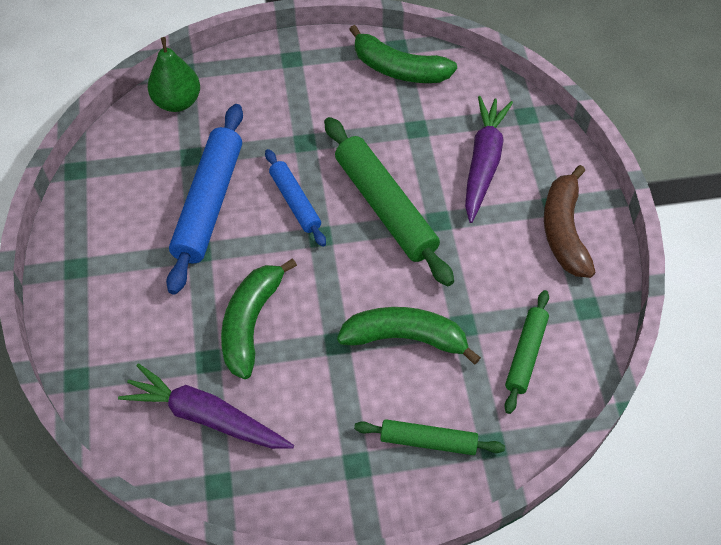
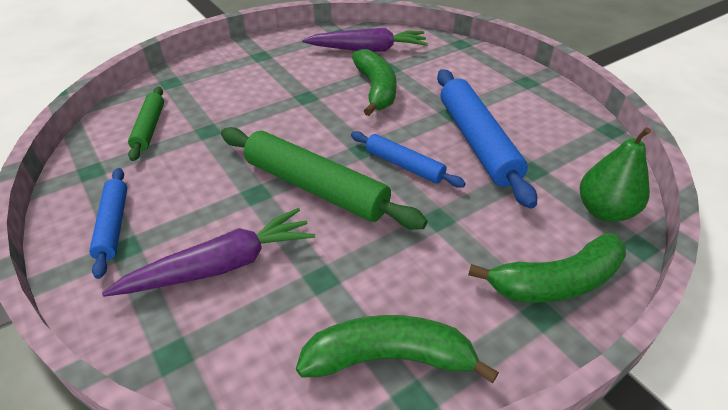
camera: 155 degrees right, 15 degrees down
(406, 338) = (253, 112): green banana -> green banana (556, 282)
(428, 441) = (217, 73): green rolling pin -> none
(483, 163) = (221, 266): purple carrot -> purple carrot turned 105 degrees counterclockwise
(564, 230) = (113, 225): brown banana -> blue rolling pin

